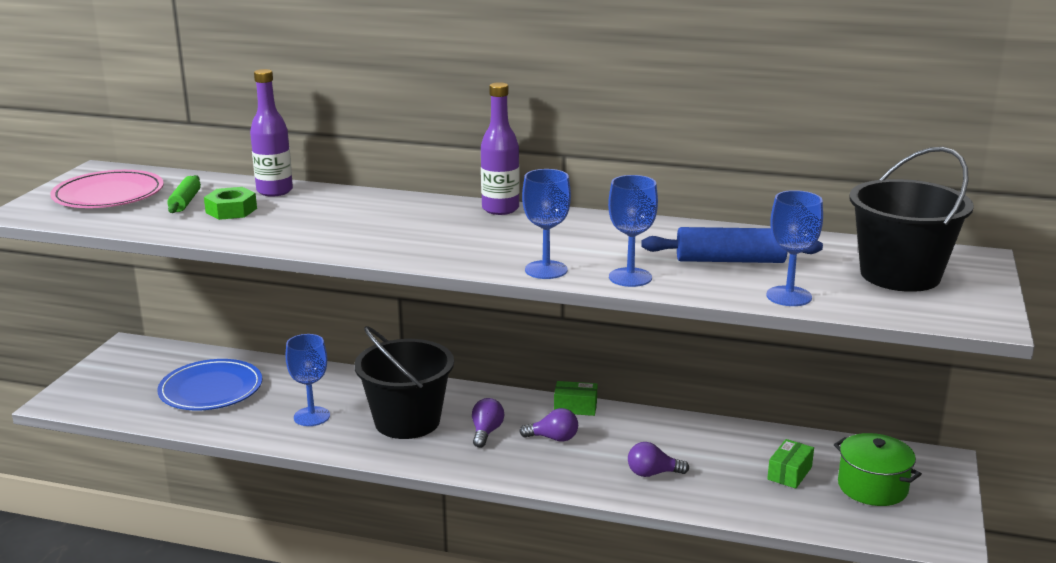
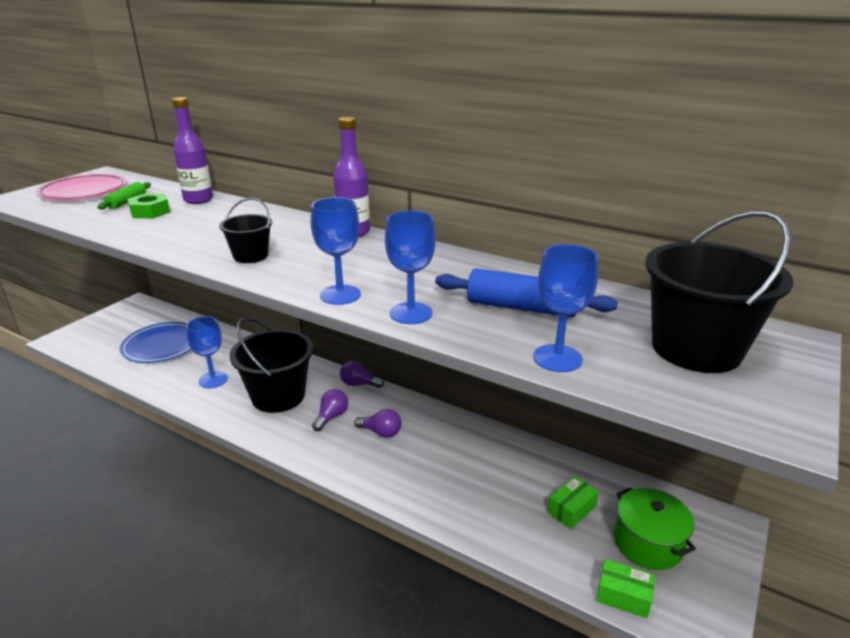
camera: 15 degrees right, 5 degrees up
(411, 244) = (250, 256): none -> black bucket
(575, 407) = (415, 405): green box -> green box (623, 596)
(652, 473) = (446, 485): purple light bulb -> purple light bulb (359, 384)

